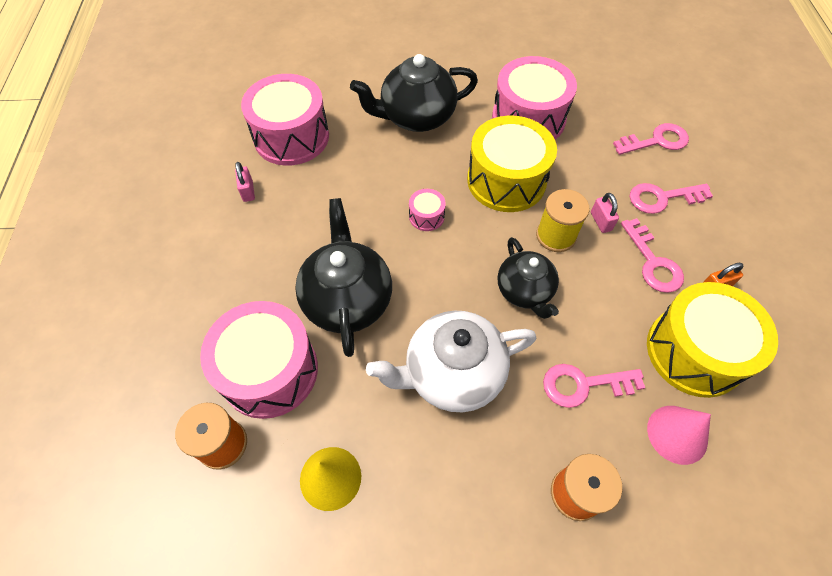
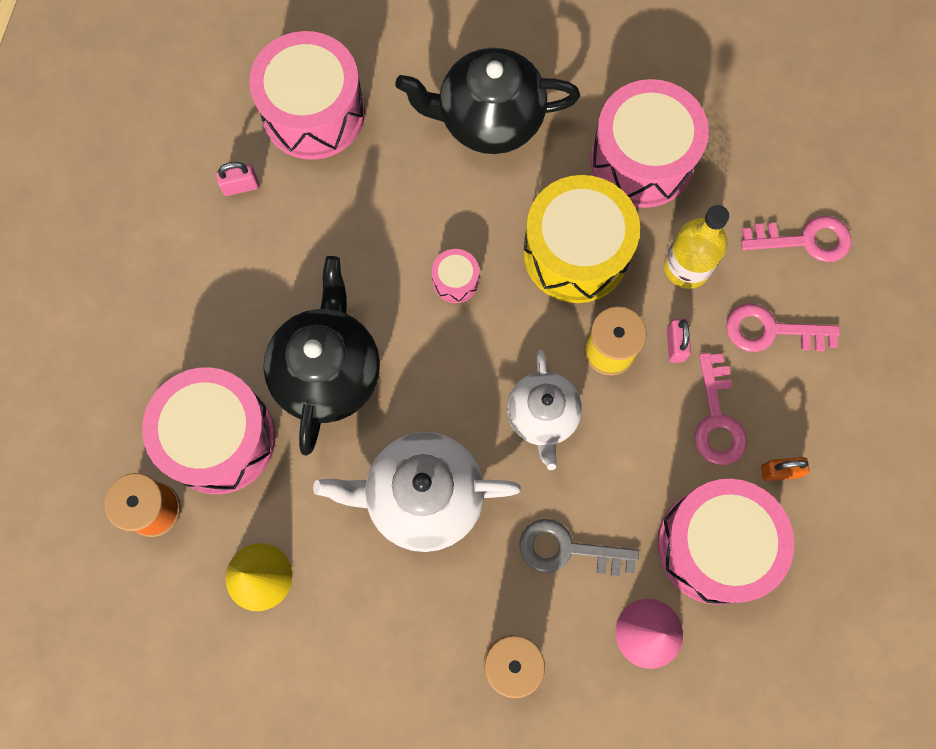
camera: 15 degrees right, 15 degrees up
(248, 191) = (240, 186): pink padlock -> pink padlock turned 75 degrees clockwise
(525, 291) = (542, 416): black teapot -> white teapot
(584, 384) = (568, 549): pink key -> grey key
(586, 173) = (686, 267): none -> yellow bottle
(694, 351) = (714, 545): yellow drum -> pink drum

